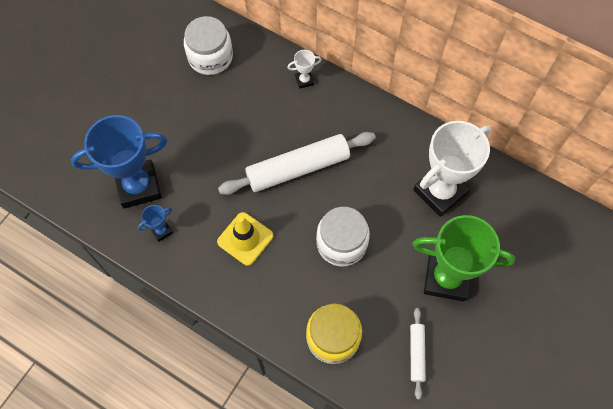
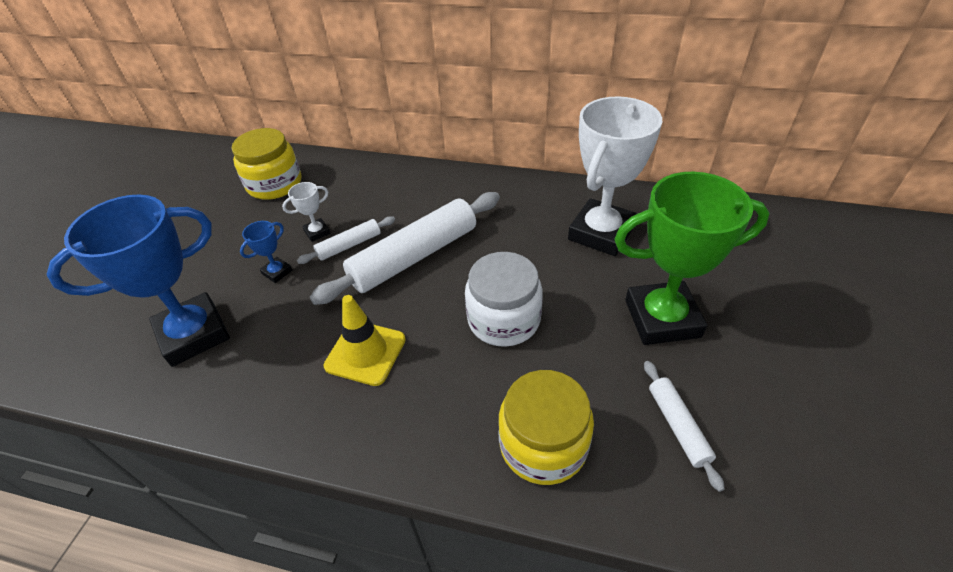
camera: 15 degrees left, 20 degrees down
(161, 231) = (235, 379): blue trophy -> blue trophy (277, 272)
(210, 57) = (274, 184): white jar -> yellow jar
(254, 142) = (349, 245): none -> white rolling pin
(304, 80) = (394, 177): white trophy -> white trophy (317, 232)

